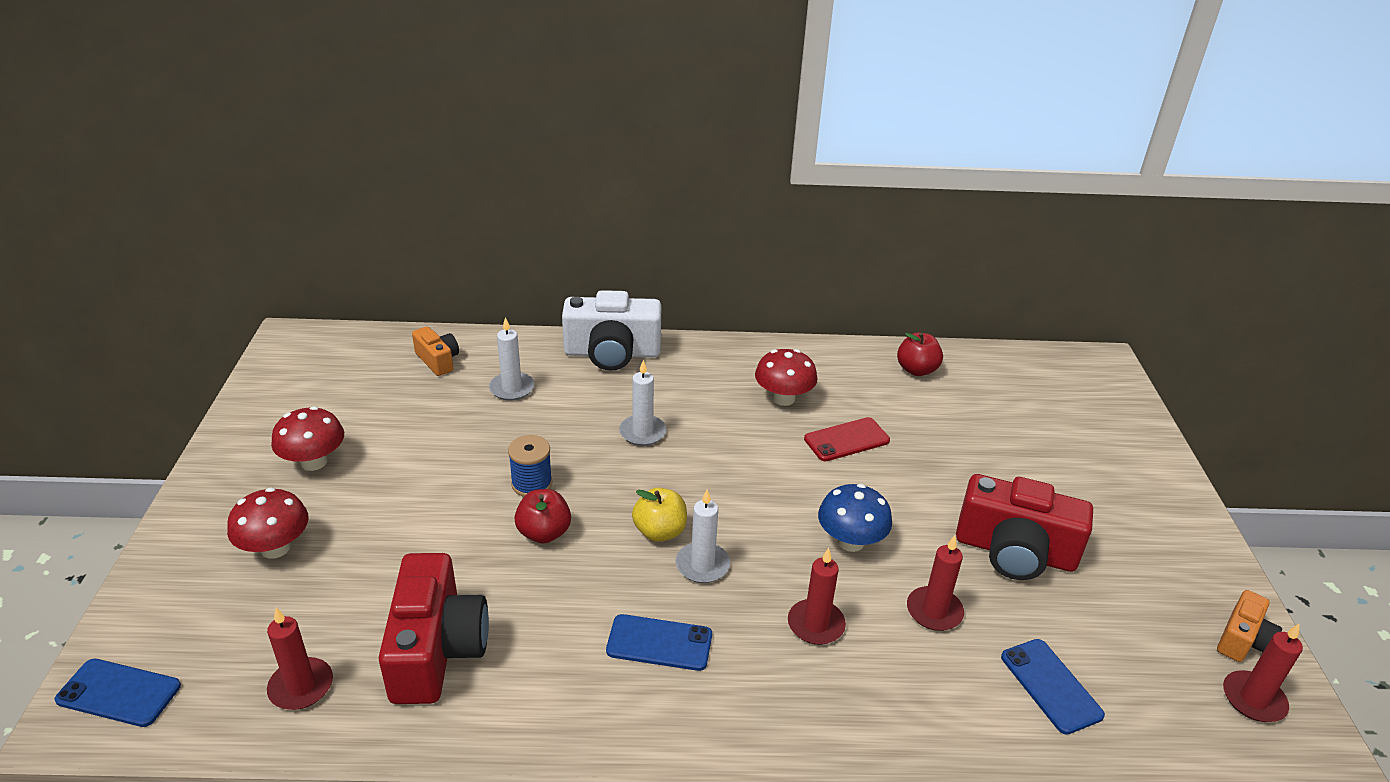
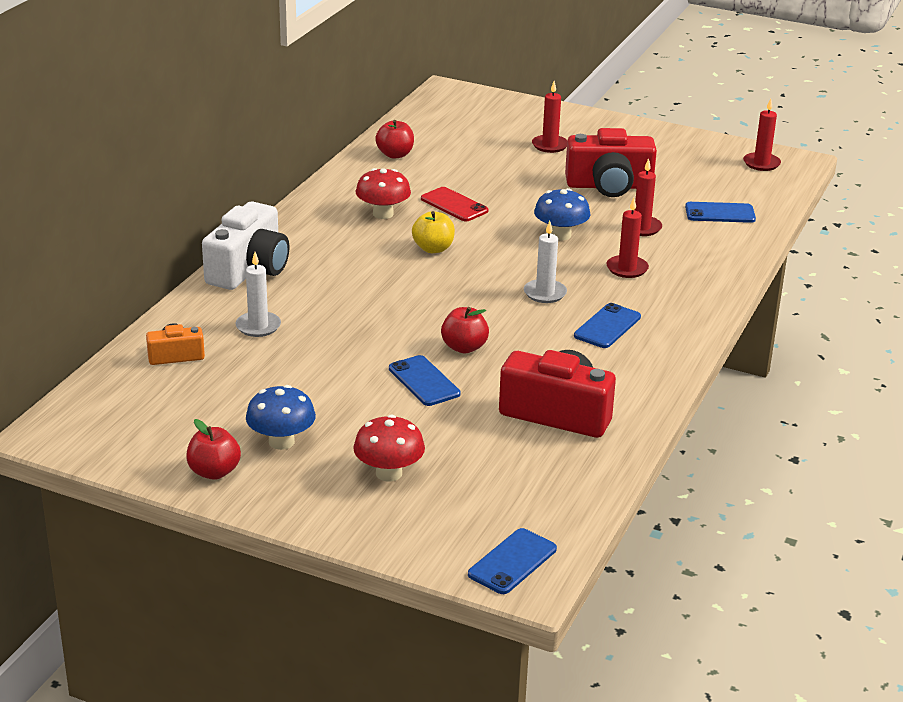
camera: 65 degrees left, 5 degrees down
(253, 438) = (214, 472): none -> red apple
(301, 686) = (558, 476): red candle -> red candle (550, 145)
(314, 462) = (281, 442): red mushroom -> blue mushroom
(461, 523) = (424, 381): none -> blue phone
(532, 484) = (400, 341): blue spool -> none
(642, 432) = (375, 281): white candle -> none
(660, 531) = (498, 301): yellow apple -> yellow apple (433, 249)
(846, 440) = (454, 205): red phone -> red phone turned 45 degrees counterclockwise
(1014, 552) = (609, 186): red camera -> red camera turned 45 degrees clockwise
(1242, 640) = (721, 149): orange camera -> none

